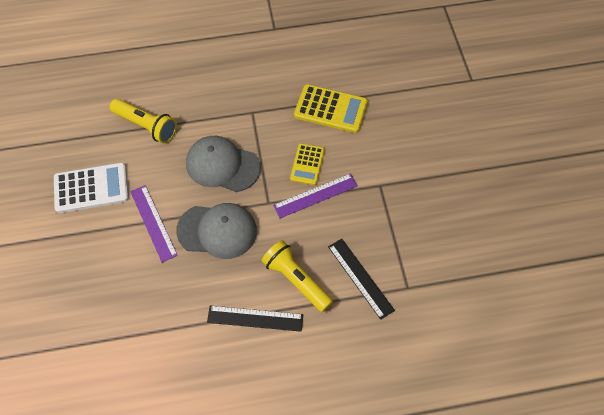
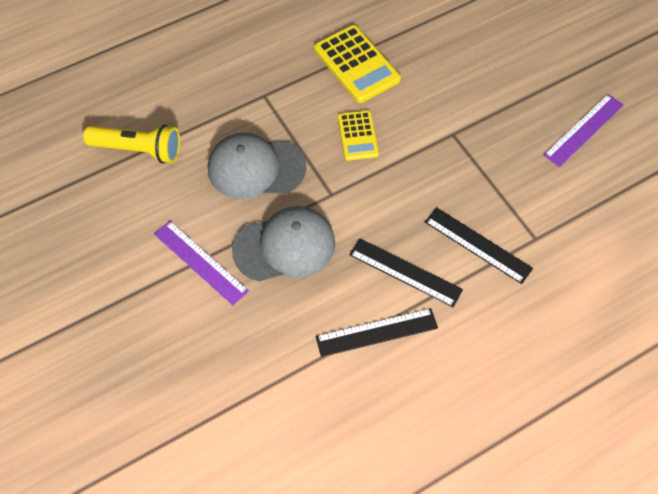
camera: 20 degrees left, 0 degrees up
(91, 188) = (101, 246): white calculator -> none
(296, 280) = (405, 272): yellow flashlight -> black ruler
(315, 195) = (383, 168): purple ruler -> purple ruler (583, 130)
(330, 109) = (356, 64): yellow calculator -> yellow calculator turned 60 degrees clockwise

